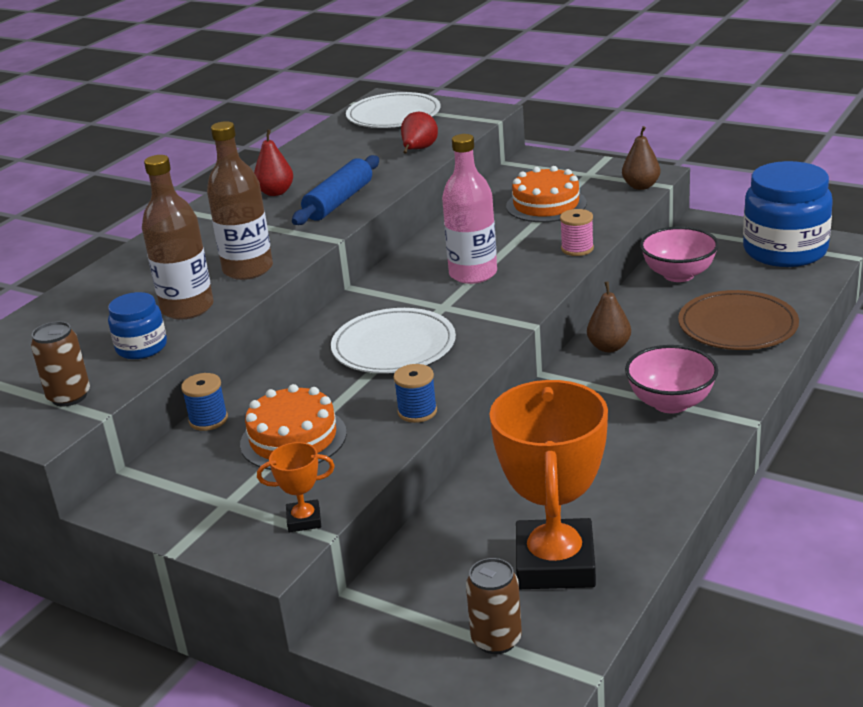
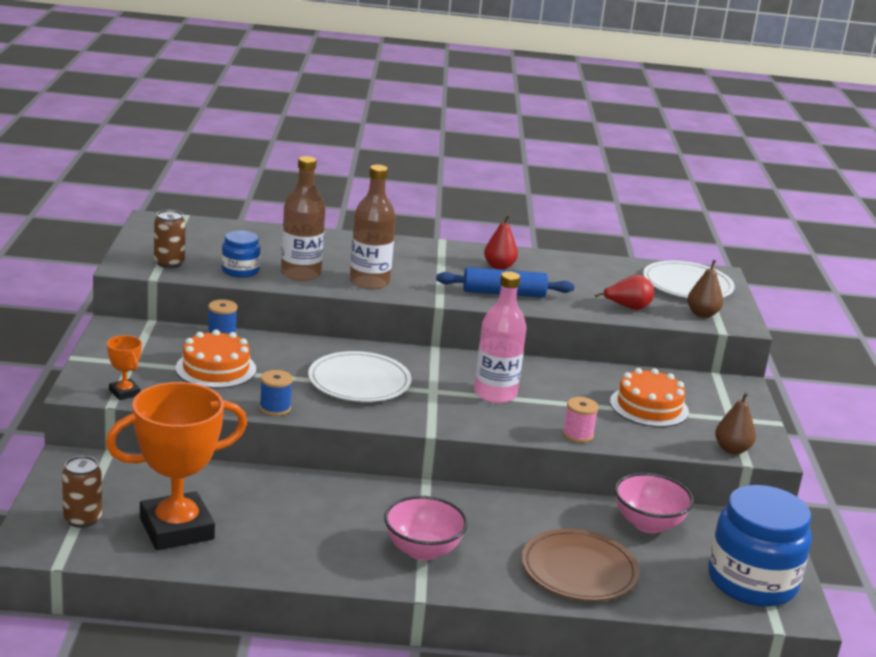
camera: 55 degrees right, 5 degrees down
(609, 347) = (490, 505): brown pear -> brown pear (702, 314)

